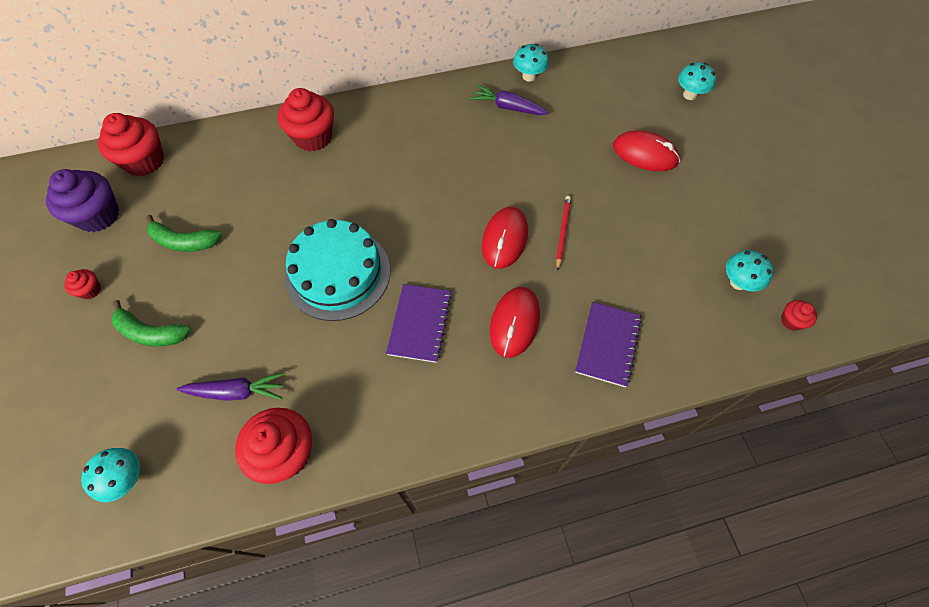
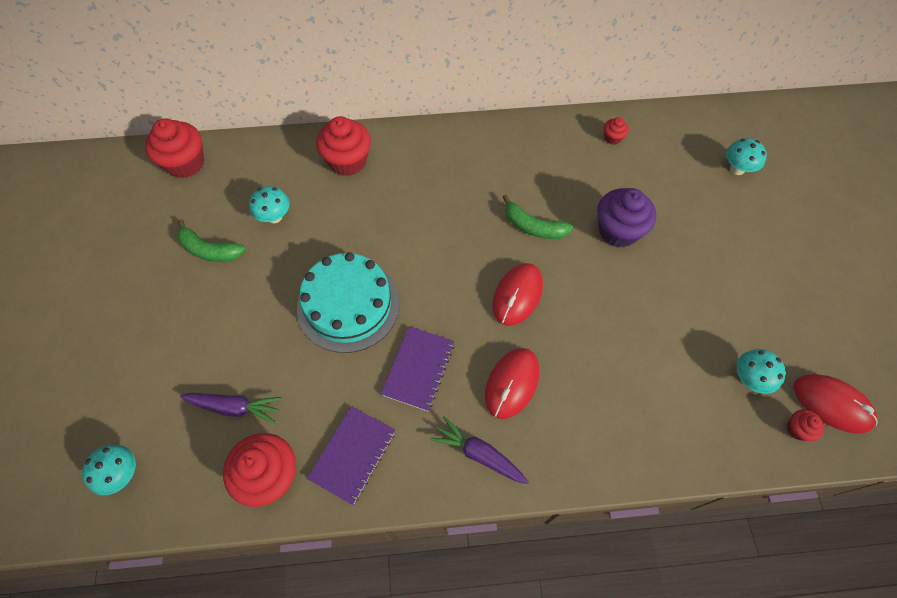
camera: 10 degrees right, 0 degrees up
(90, 290) = (117, 284): red cupcake -> red cupcake (612, 138)
(98, 215) = (135, 212): purple cupcake -> purple cupcake (618, 231)
(151, 332) = (165, 335): green banana -> green banana (533, 226)
(508, 107) = (545, 157): purple carrot -> purple carrot (479, 454)
(529, 76) = (572, 126): turquoise mushroom -> turquoise mushroom (274, 217)
(562, 232) = (577, 297): red pencil -> none
(607, 345) = (601, 422): purple notebook -> purple notebook (352, 455)
(645, 154) = (677, 226): red mouse -> red mouse (832, 404)

